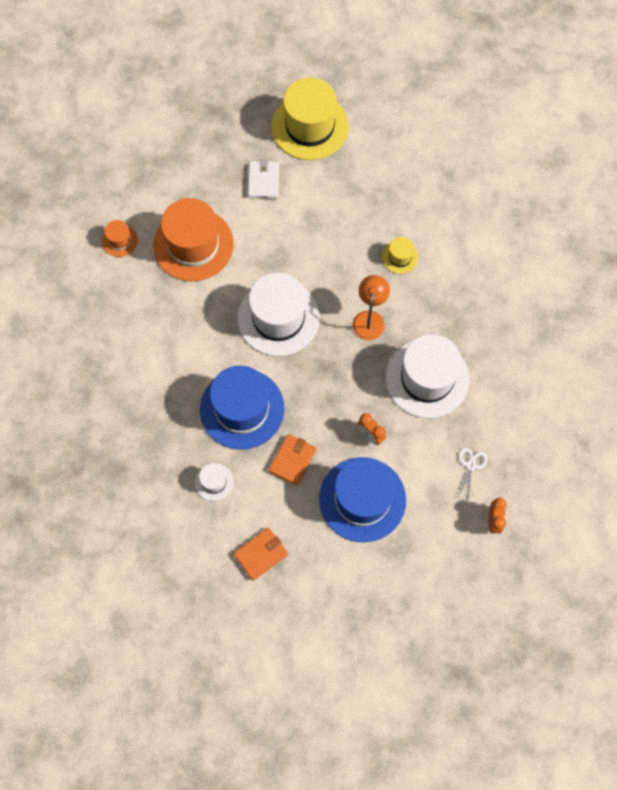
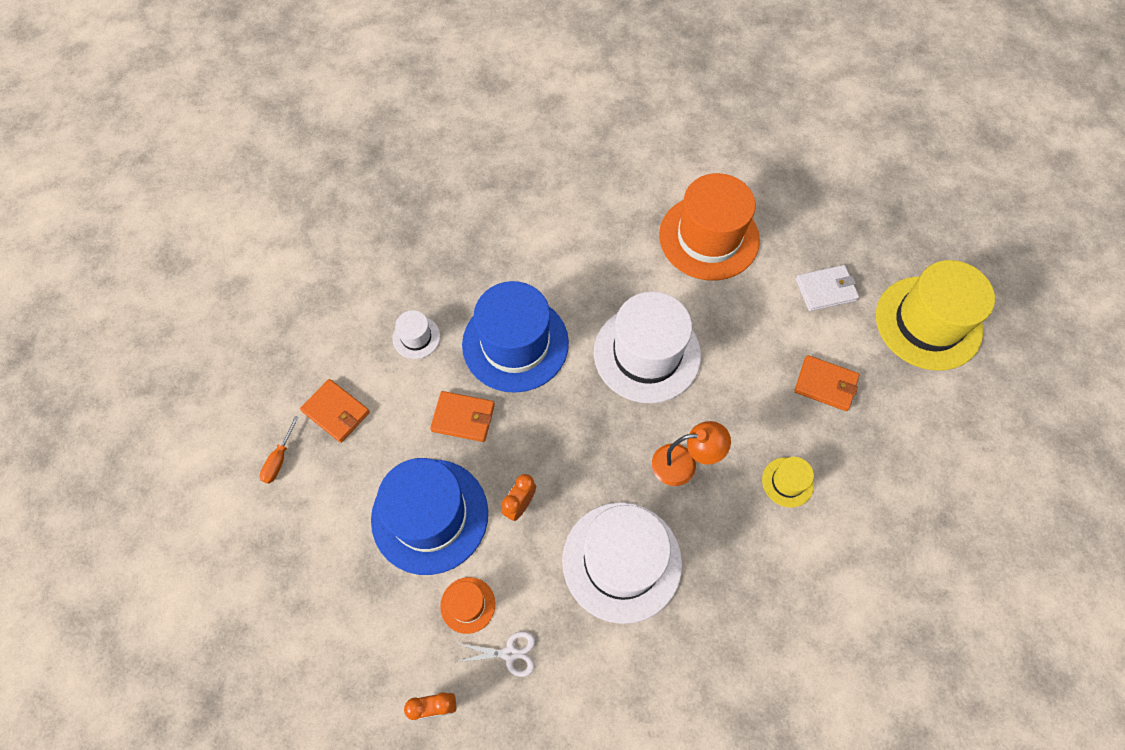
camera: 75 degrees right, 5 degrees down
(120, 240) = (685, 164): orange hat -> orange hat (468, 605)
(288, 603) = (279, 459): none -> orange screwdriver
(337, 208) = (825, 384): none -> orange wallet

